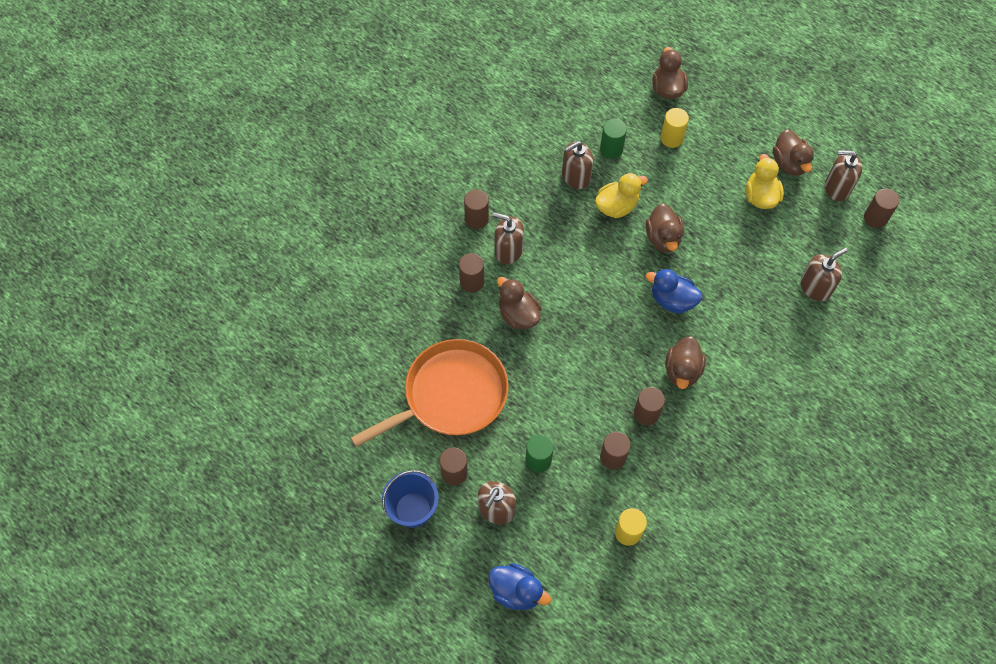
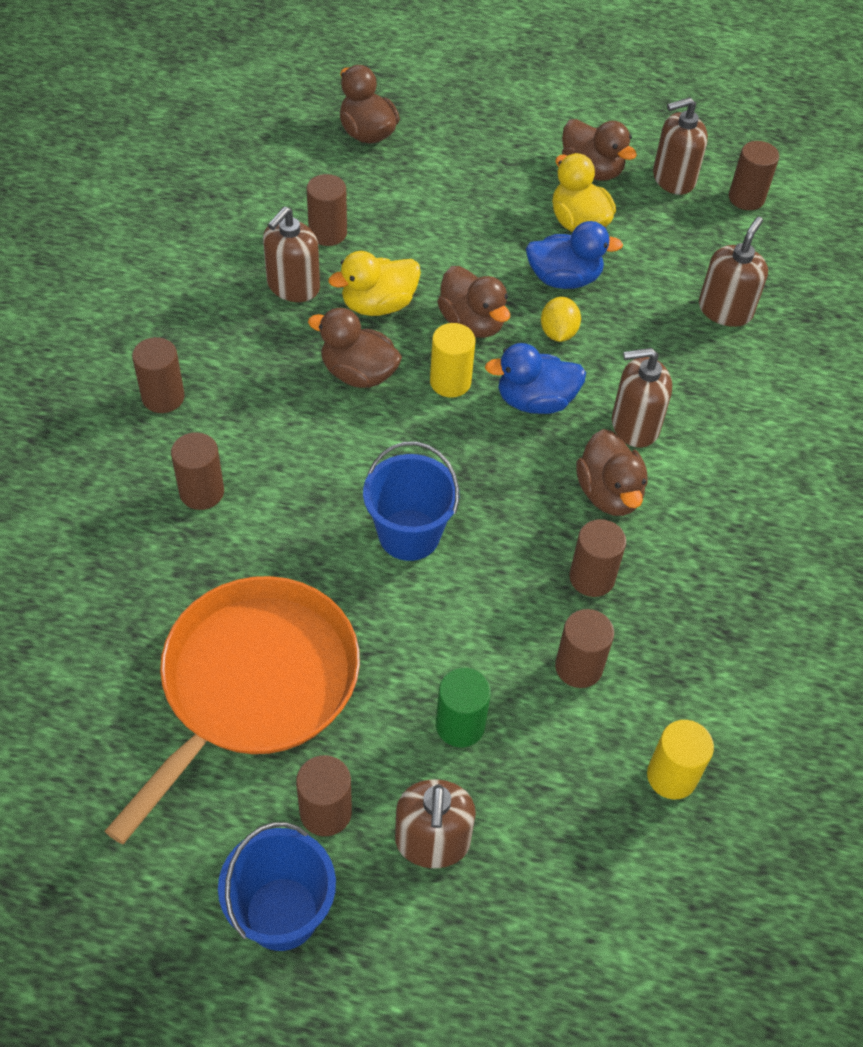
camera: 30 degrees left, 10 degrees down
(508, 250) = (239, 424): brown soap dispenser -> brown soap dispenser (634, 425)
(516, 591) = (544, 970): blue duck -> blue duck (564, 279)
(518, 315) = (305, 512): brown duck -> brown duck (358, 373)
(564, 349) = (409, 535): none -> blue bucket
(611, 149) = (328, 233): green cylinder -> brown cylinder
(616, 206) = (378, 305): yellow duck -> yellow duck turned 150 degrees counterclockwise
(671, 138) = (409, 192): yellow cylinder -> yellow cylinder (450, 382)
(708, 263) = (558, 333): none -> yellow lemon

